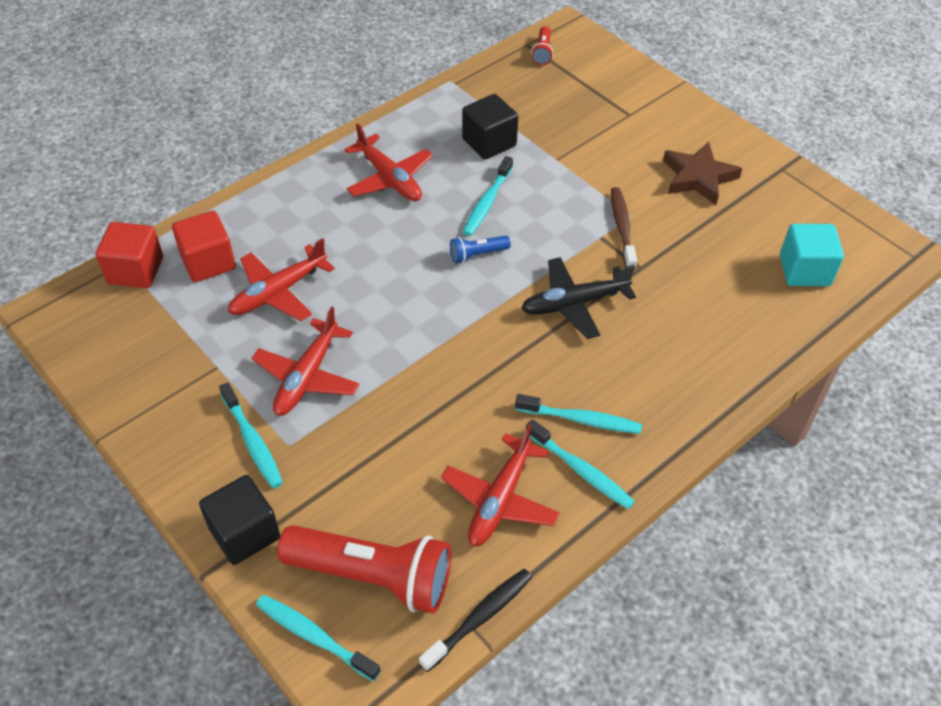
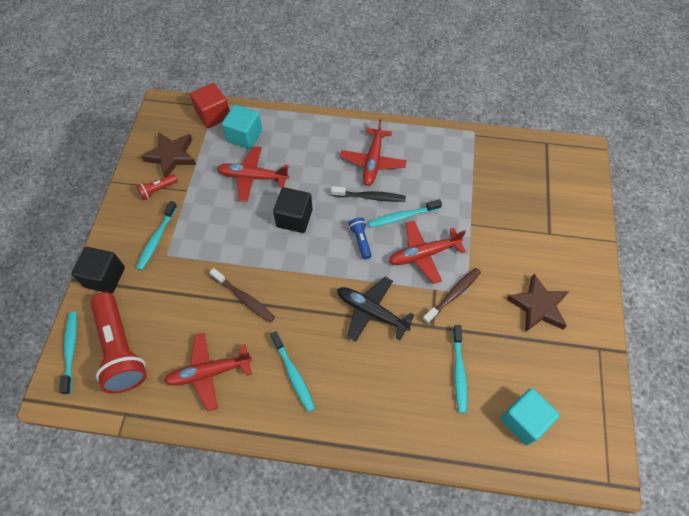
camera: 50 degrees right, 10 degrees up
(143, 350) = (171, 156): none -> brown star
(208, 262) = (244, 136): red cube -> turquoise cube
(307, 376) = (213, 230): red plane -> red plane (424, 254)
(437, 404) = (244, 298): none -> brown toothbrush
(477, 254) = (360, 240): blue flashlight -> blue flashlight turned 45 degrees clockwise
(480, 618) = (132, 416): black toothbrush -> black toothbrush (370, 197)
(489, 142) = (447, 184): black cube -> black cube (294, 218)
(542, 52) = (548, 154): red flashlight -> red flashlight (158, 190)
(581, 470) = (259, 399): turquoise toothbrush -> turquoise toothbrush (458, 372)

